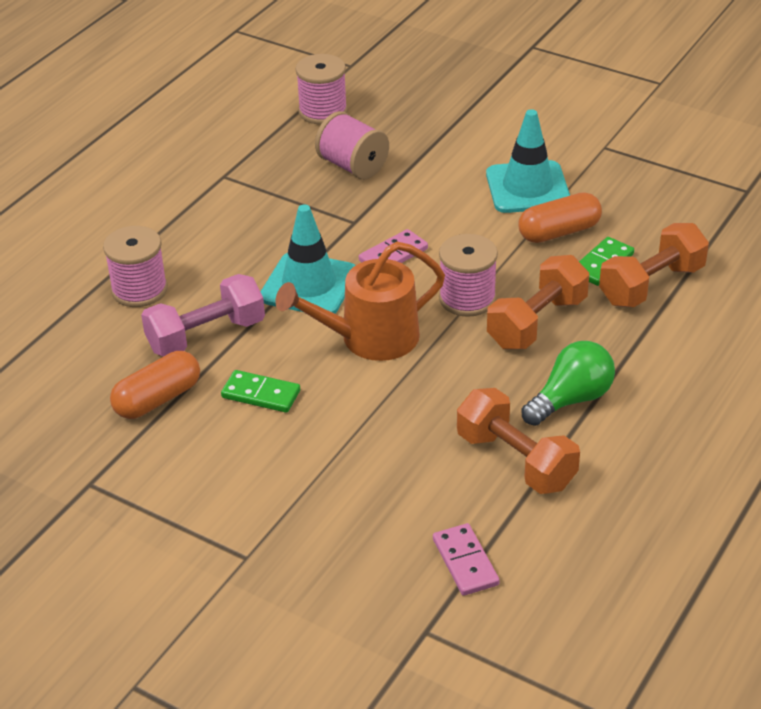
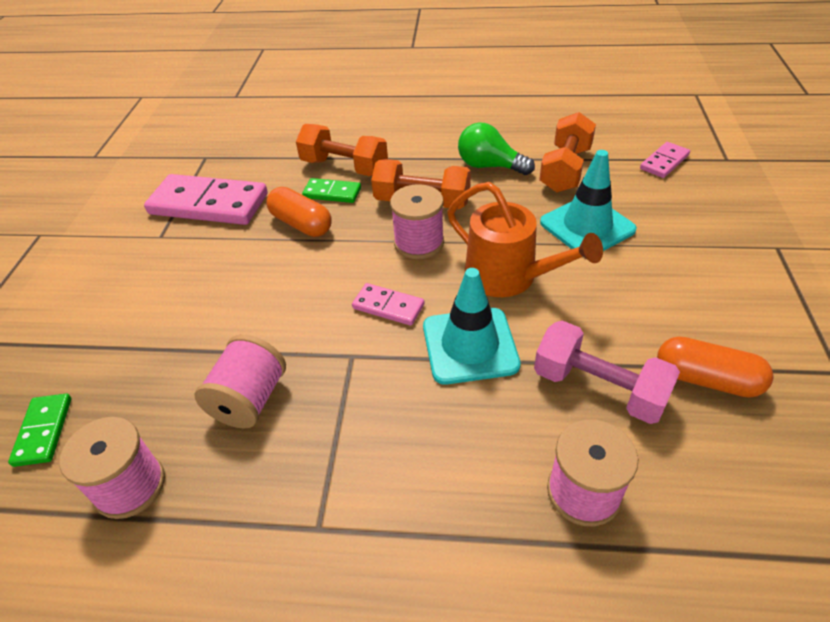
camera: 115 degrees left, 5 degrees up
(261, 394) = (630, 312): green domino -> green domino (43, 431)
(527, 188) = (242, 260): turquoise traffic cone -> turquoise traffic cone (587, 226)
(641, 181) = (208, 204): none -> pink domino

